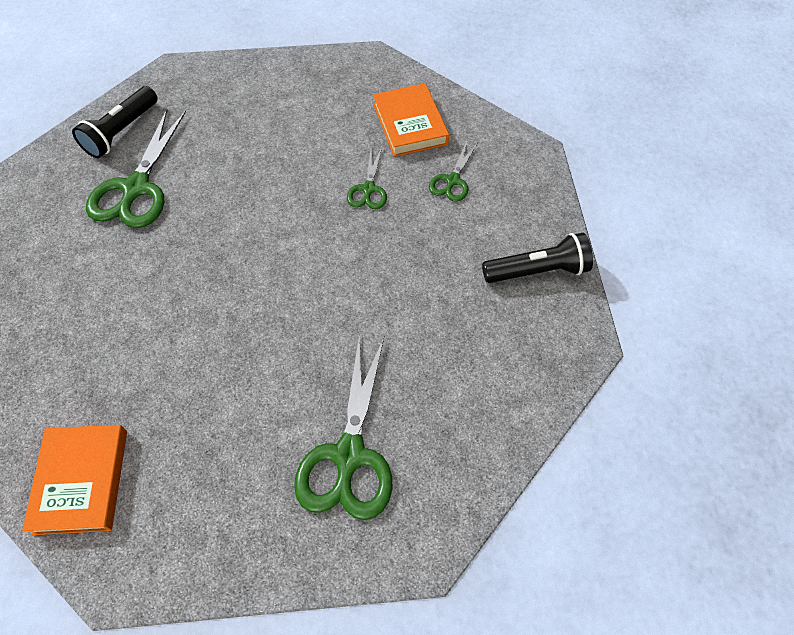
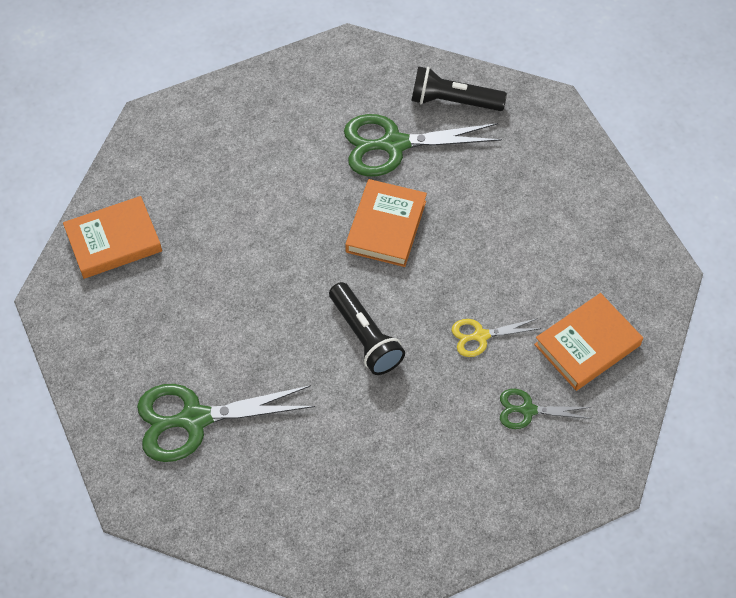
camera: 70 degrees right, 0 degrees up
(220, 221) = (386, 226): none -> orange book
(368, 189) = (481, 336): green scissors -> yellow scissors
(538, 271) = (446, 524): black flashlight -> black flashlight (365, 337)

